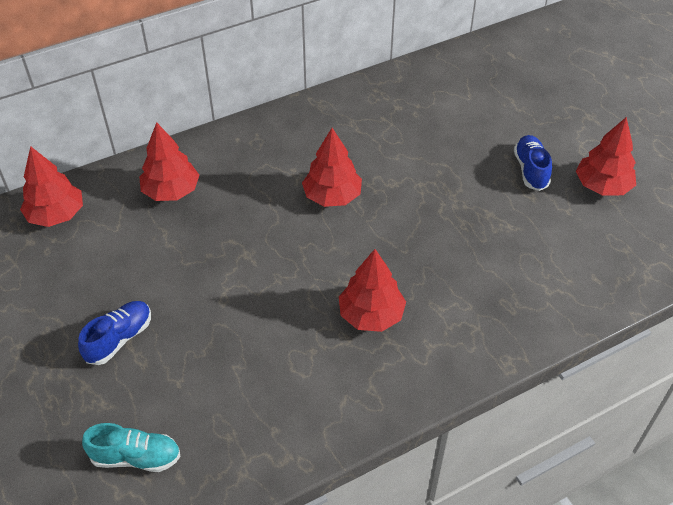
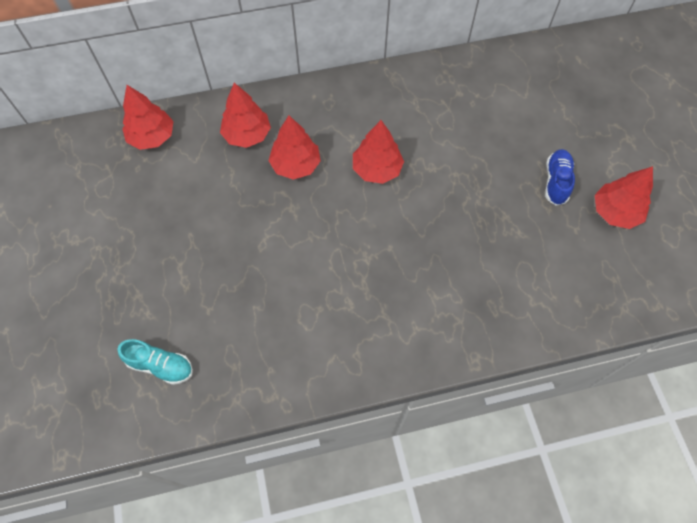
camera: 15 degrees right, 15 degrees up
(119, 339) = (173, 261): blue shoe -> none
(371, 315) = (376, 288): red tree -> red tree (296, 165)

